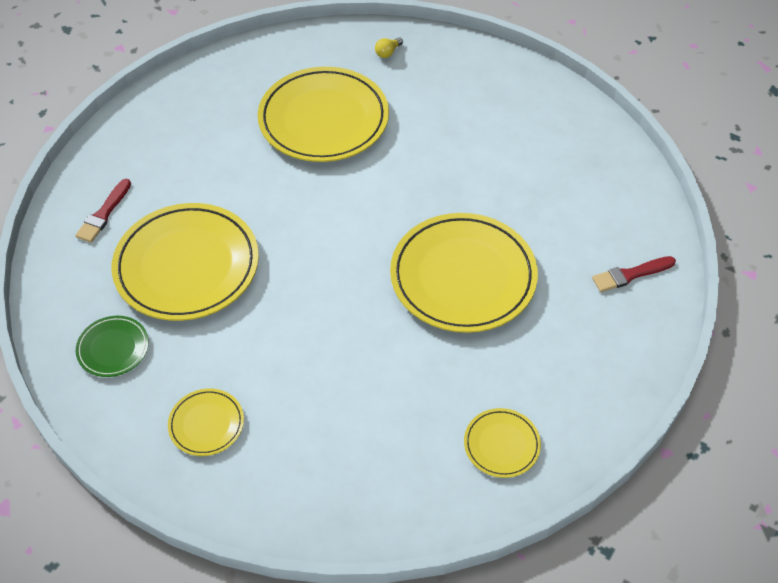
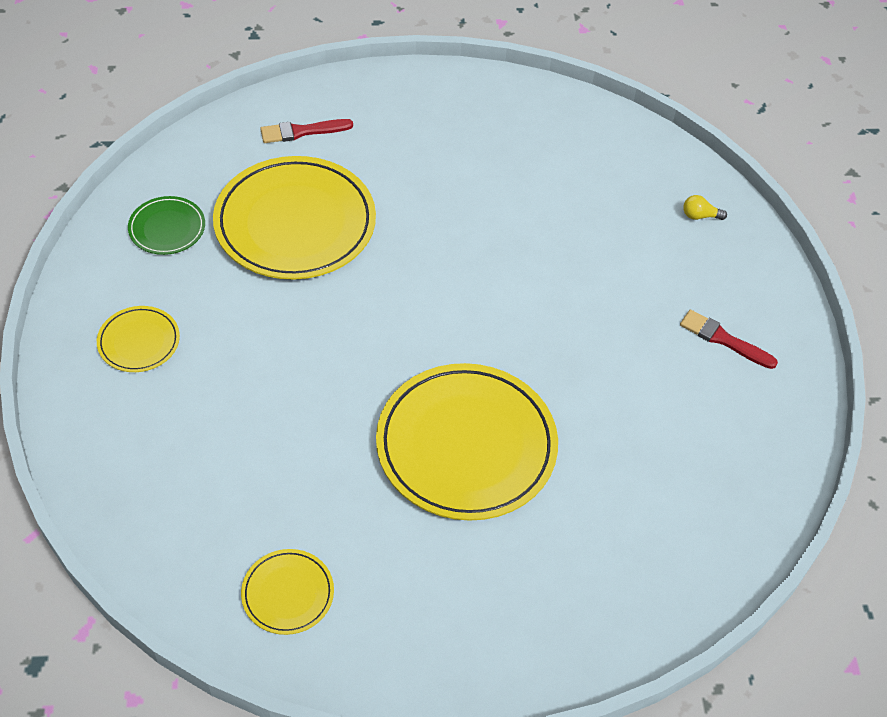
camera: 50 degrees right, 0 degrees up
(323, 119) = (560, 217): yellow plate -> none
(630, 275) = (602, 601): red brush -> red brush (723, 339)

